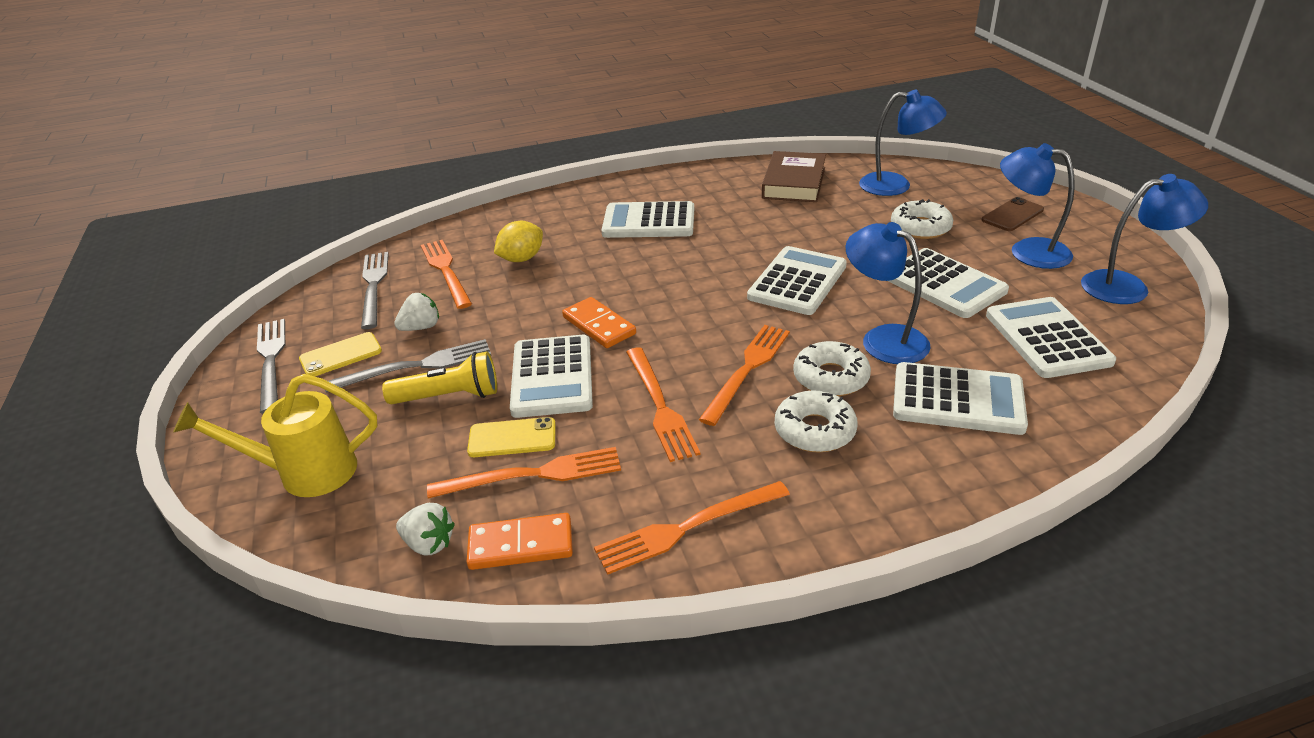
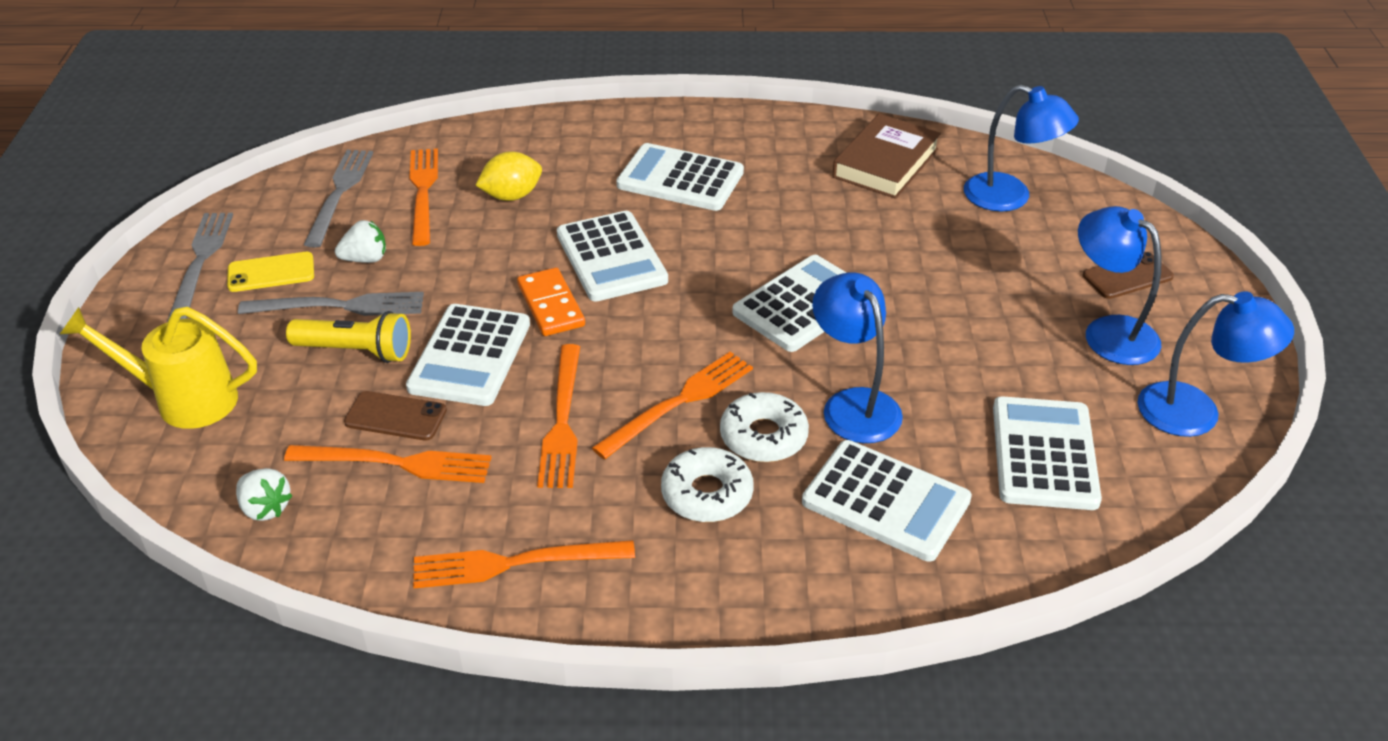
camera: 15 degrees right, 5 degrees up
(512, 438) = (395, 416): yellow phone -> brown phone
(521, 545) = (348, 534): orange domino -> none
(920, 228) = (998, 266): white donut -> none
(943, 284) = (972, 351): white calculator -> white calculator (611, 257)

